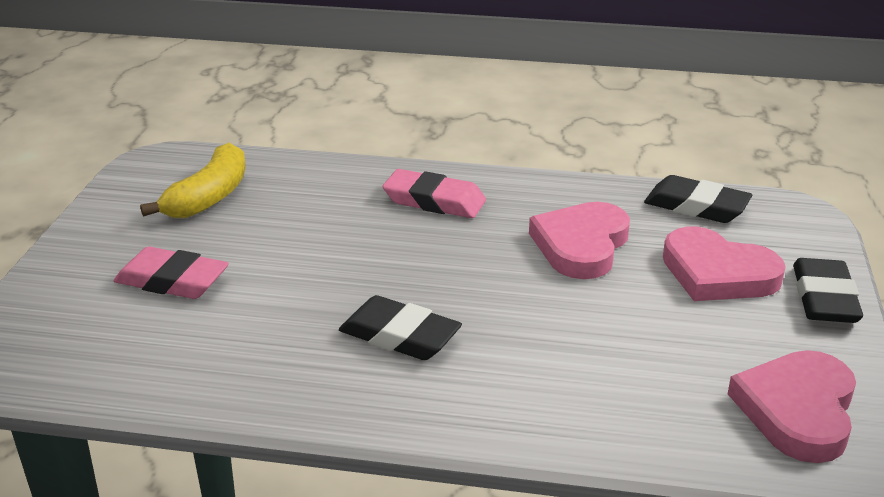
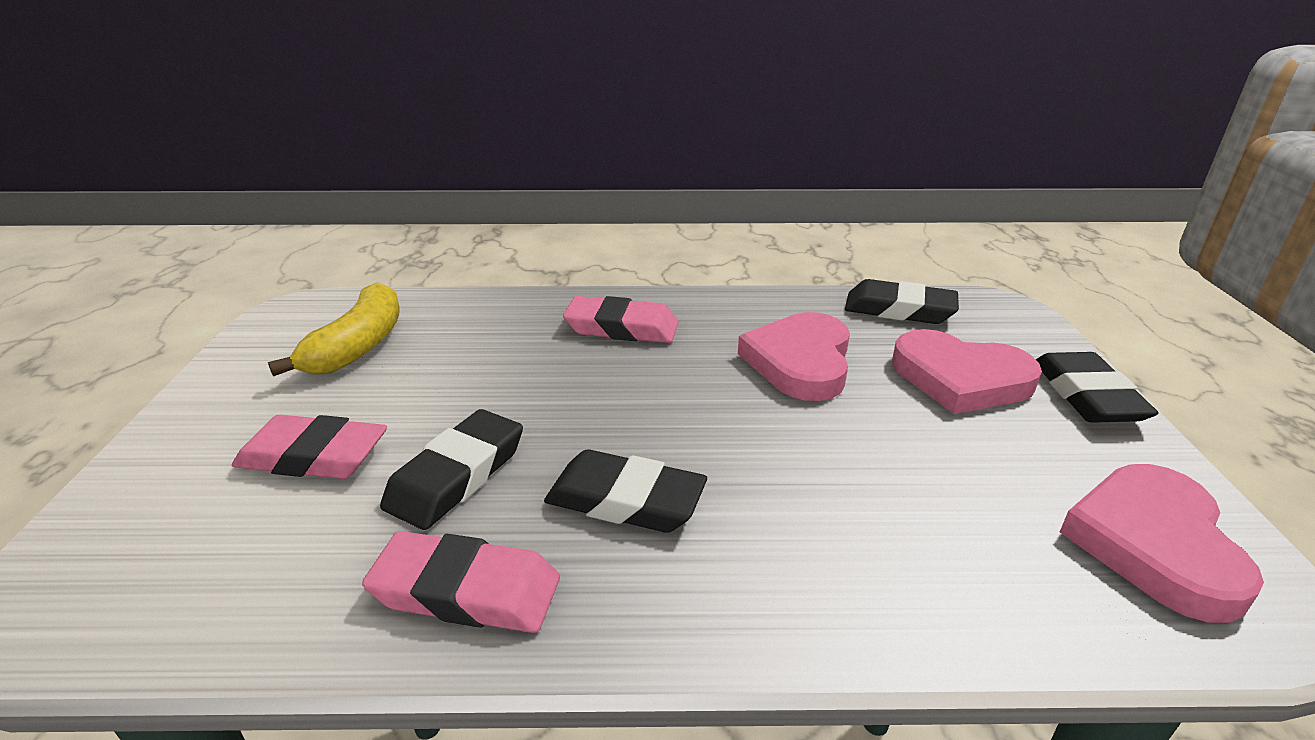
camera: 10 degrees left, 0 degrees up
(273, 380) = (466, 591): none -> pink eraser
(277, 305) = (456, 475): none -> black eraser

